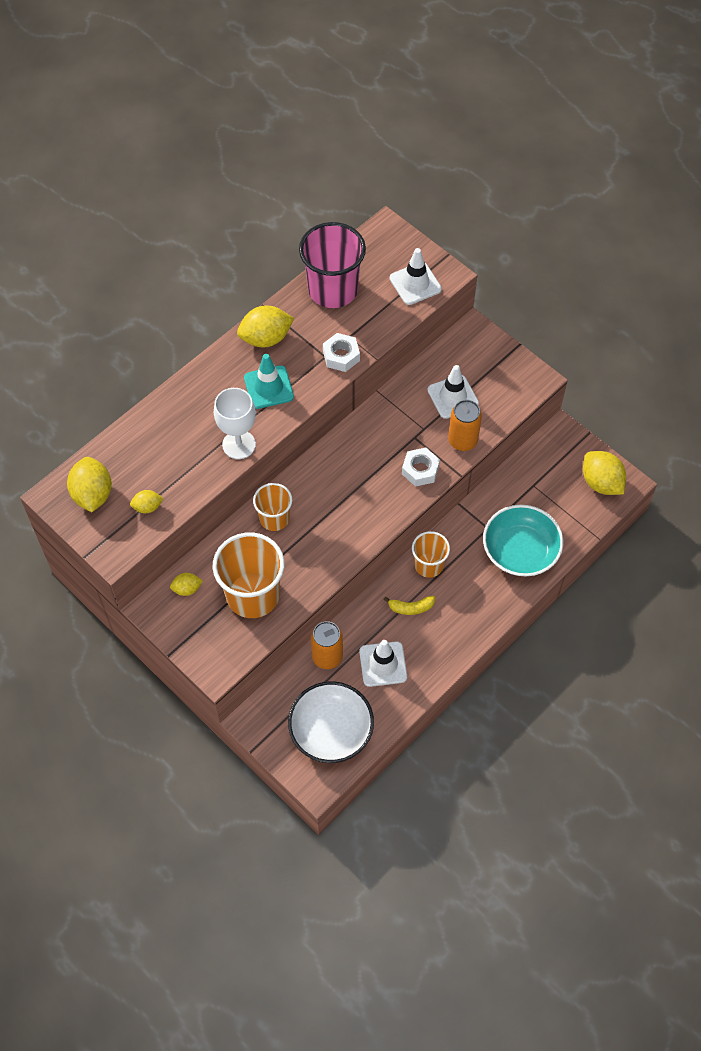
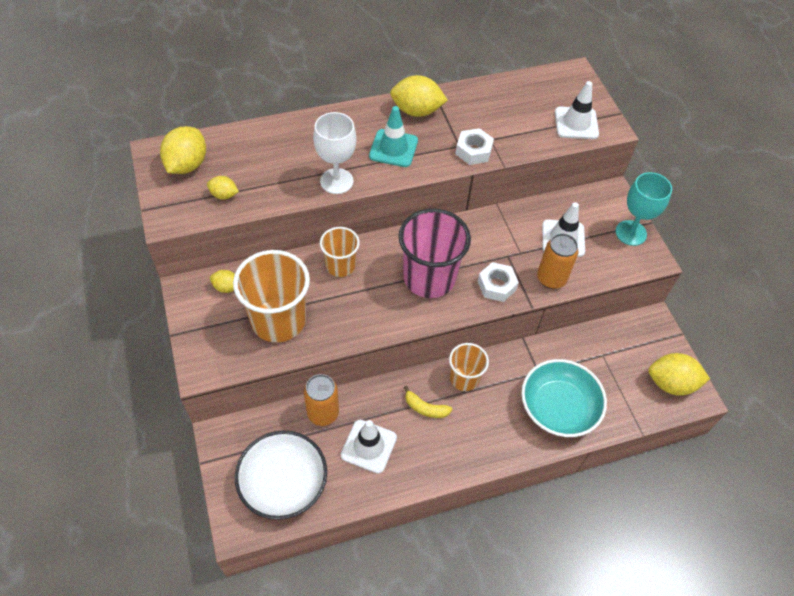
camera: 25 degrees right, 5 degrees down
(333, 289) = (499, 98): pink cup -> pink cup (429, 278)
(507, 363) = (631, 233): none -> turquoise goblet
(601, 482) = (671, 383): yellow lemon -> yellow lemon turned 75 degrees counterclockwise

